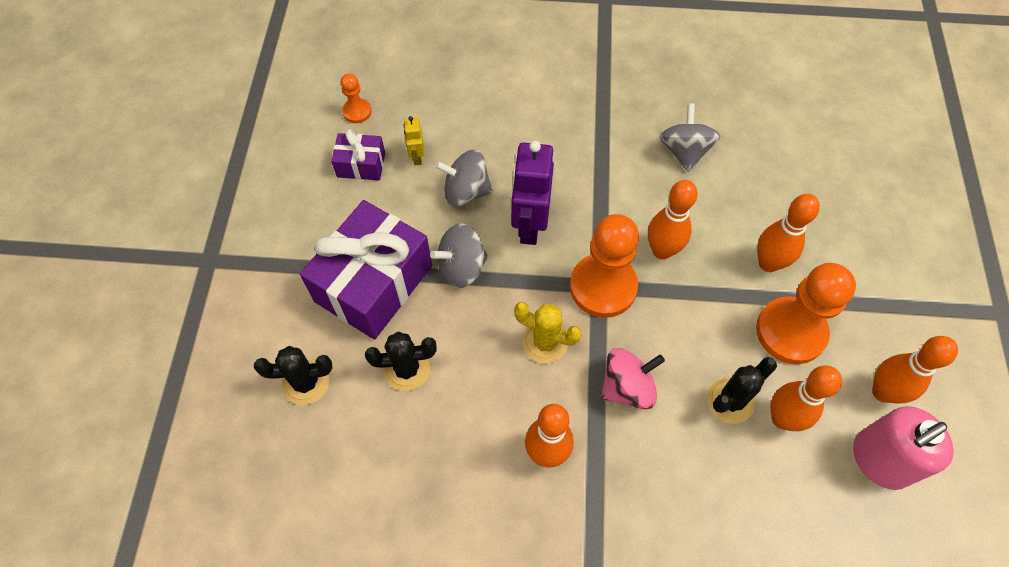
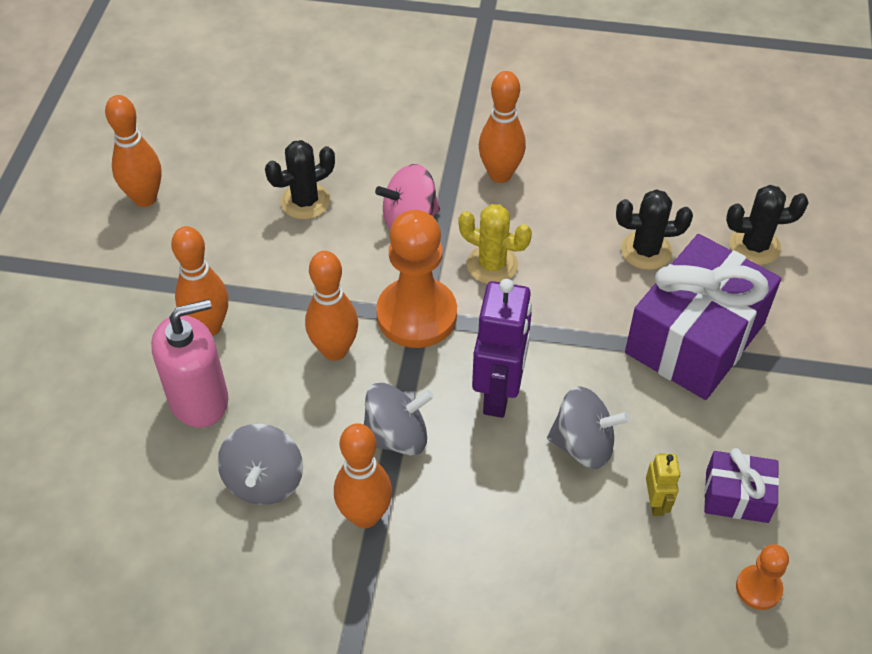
camera: 175 degrees left, 10 degrees down
(461, 267) = (587, 348): grey spinning top -> grey spinning top (396, 436)
(782, 418) = (258, 184): orange bowling pin -> orange bowling pin (365, 516)
(790, 332) = (215, 256): orange pawn -> none
(880, 460) = (179, 149): pink soap dispenser -> pink soap dispenser (199, 400)

